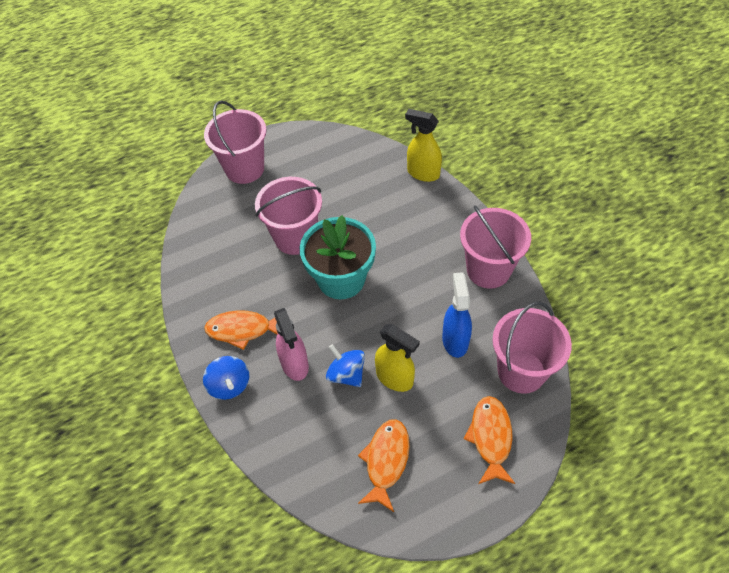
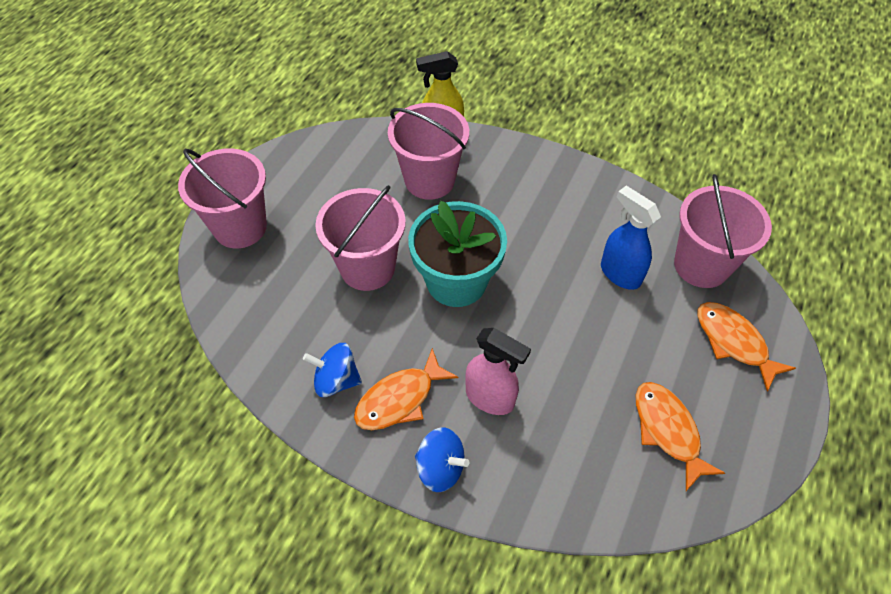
camera: 40 degrees left, 0 degrees up
(346, 374) = (551, 372): blue spinning top -> blue spinning top (336, 380)
(395, 378) = (600, 345): yellow spray bottle -> none
(488, 270) = (587, 191): pink bucket -> pink bucket (429, 180)

